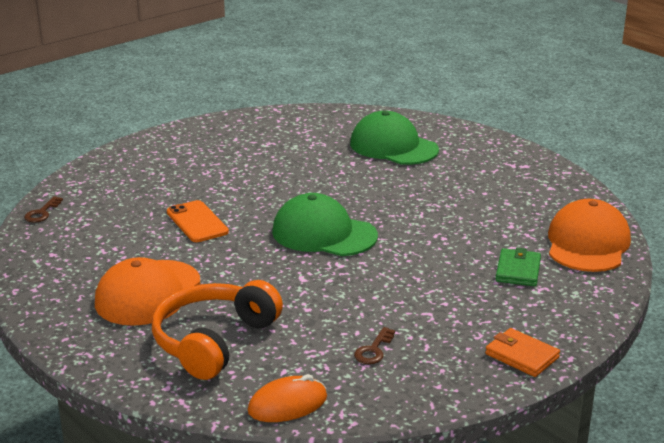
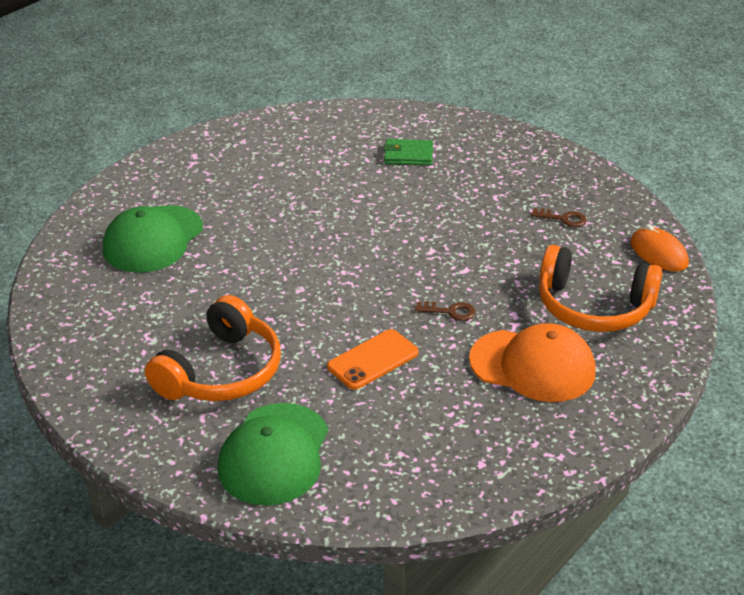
camera: 100 degrees left, 10 degrees up
(42, 213) = (384, 504): brown key -> brown key (450, 312)
(216, 166) = (221, 372): none -> orange headphones
(324, 234) = (374, 266): green cap -> green cap (274, 454)
(522, 356) = (537, 151): orange wallet -> none
(587, 243) = (350, 123): orange cap -> none

